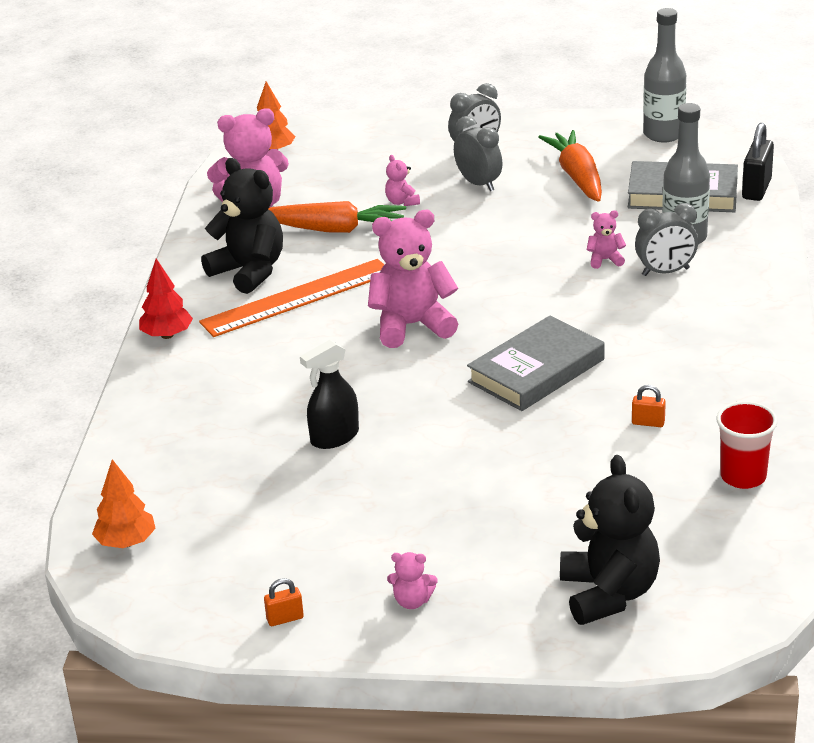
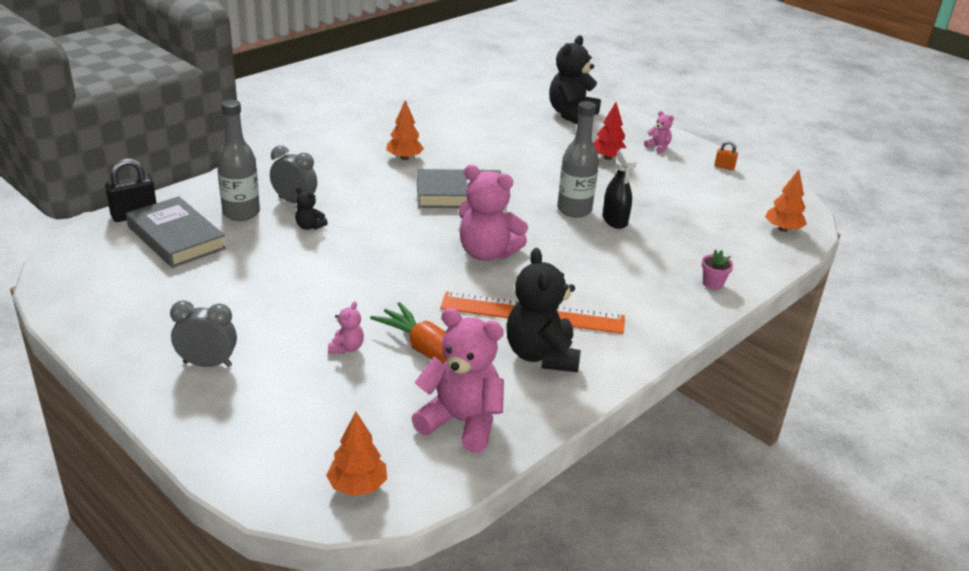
camera: 145 degrees left, 0 degrees up
(156, 417) = (712, 283): none -> pink flower pot
(167, 335) = (656, 337): red tree -> red tree (608, 158)
(334, 437) = (615, 220): black spray bottle -> black spray bottle turned 75 degrees clockwise
(478, 184) = (269, 328): grey clock -> none
(577, 176) = (199, 290): orange carrot -> none
(605, 260) = (309, 226): pink teddy bear -> black teddy bear
(648, 423) = (449, 150): orange padlock -> none
(663, 134) = (74, 287): grey bottle -> grey bottle (574, 210)
(672, 380) = (404, 158): none -> orange tree
(743, 477) = (449, 117): red cup -> none

